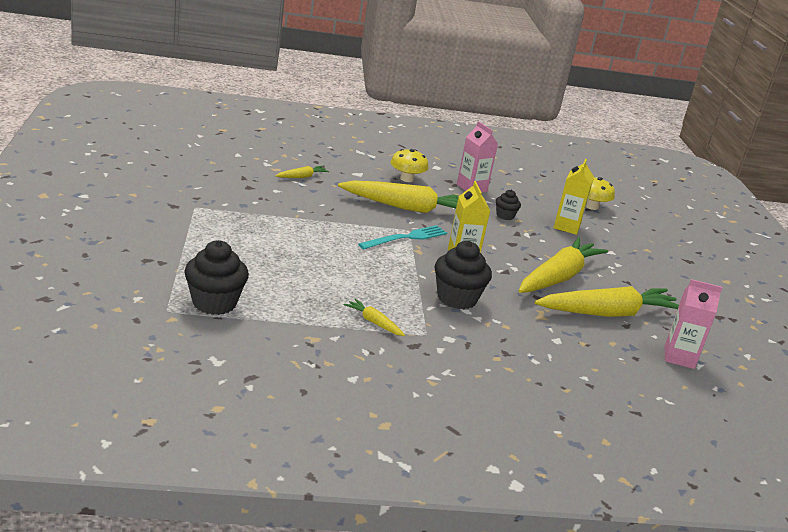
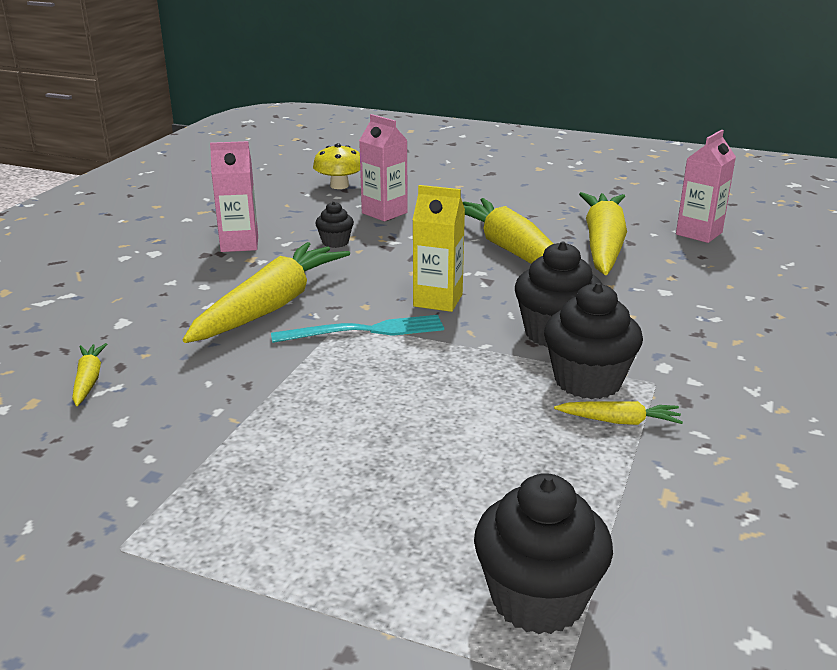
camera: 60 degrees left, 0 degrees up
(374, 322) = (619, 421): yellow carrot -> yellow carrot turned 150 degrees counterclockwise
(406, 238) = (365, 331): turquoise fork -> turquoise fork turned 90 degrees clockwise
(407, 179) = (174, 285): yellow mushroom -> none
(409, 311) = (588, 381): none -> black cupcake
(566, 227) = (384, 213): yellow carton -> pink carton

